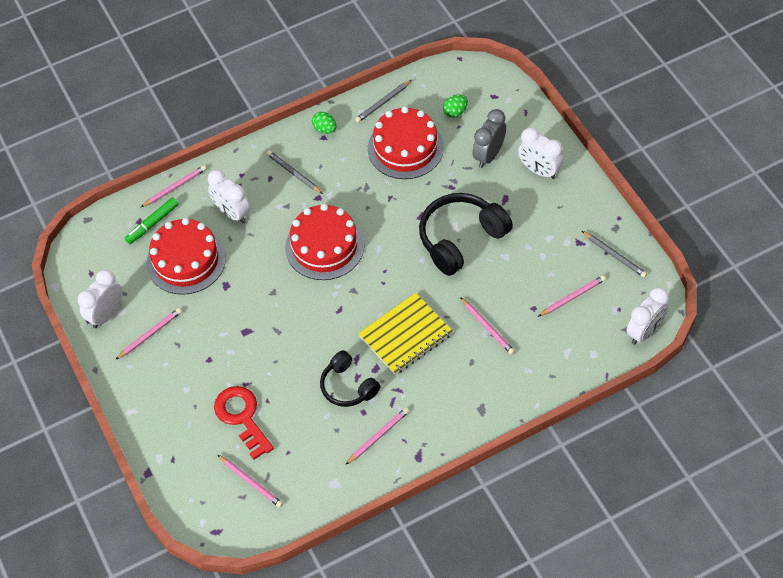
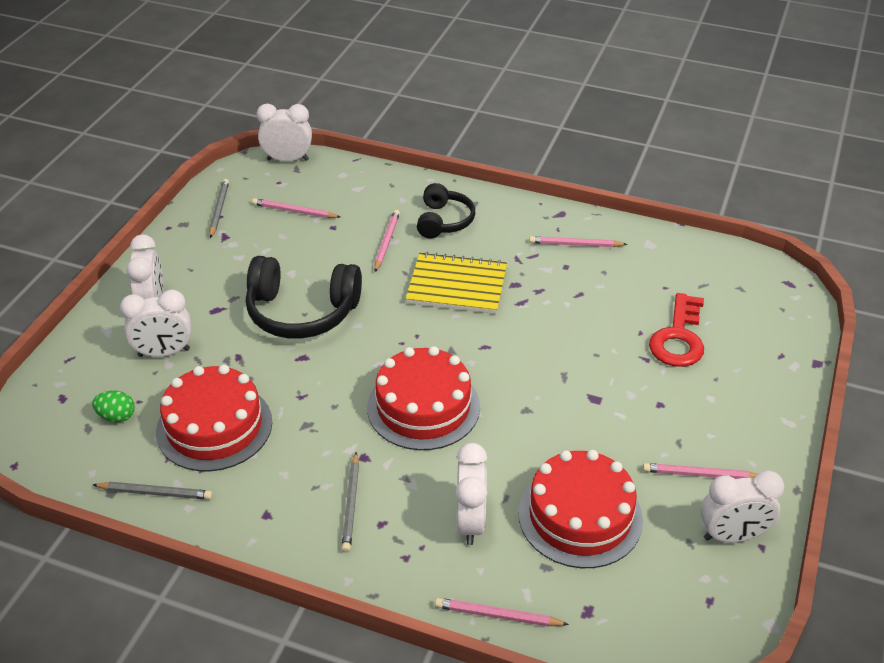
camera: 135 degrees left, 15 degrees down
(152, 224) = (574, 594): green marker -> none
(251, 482) = (722, 291): pink pencil -> none
(325, 129) = (251, 522): green egg -> none
(348, 386) = (555, 290): black headphones -> black headphones (444, 221)
(488, 155) = (164, 353): grey clock -> white clock

